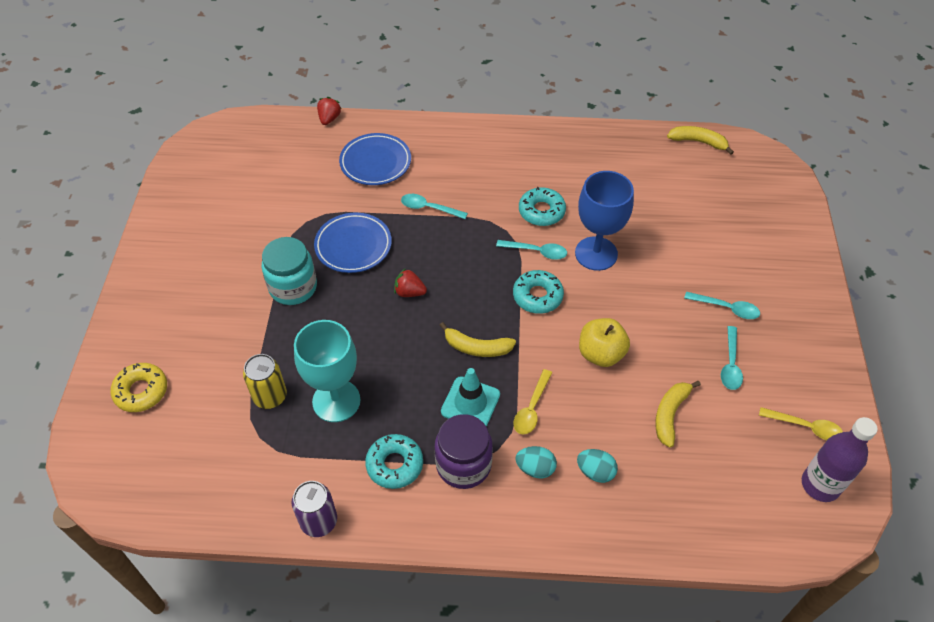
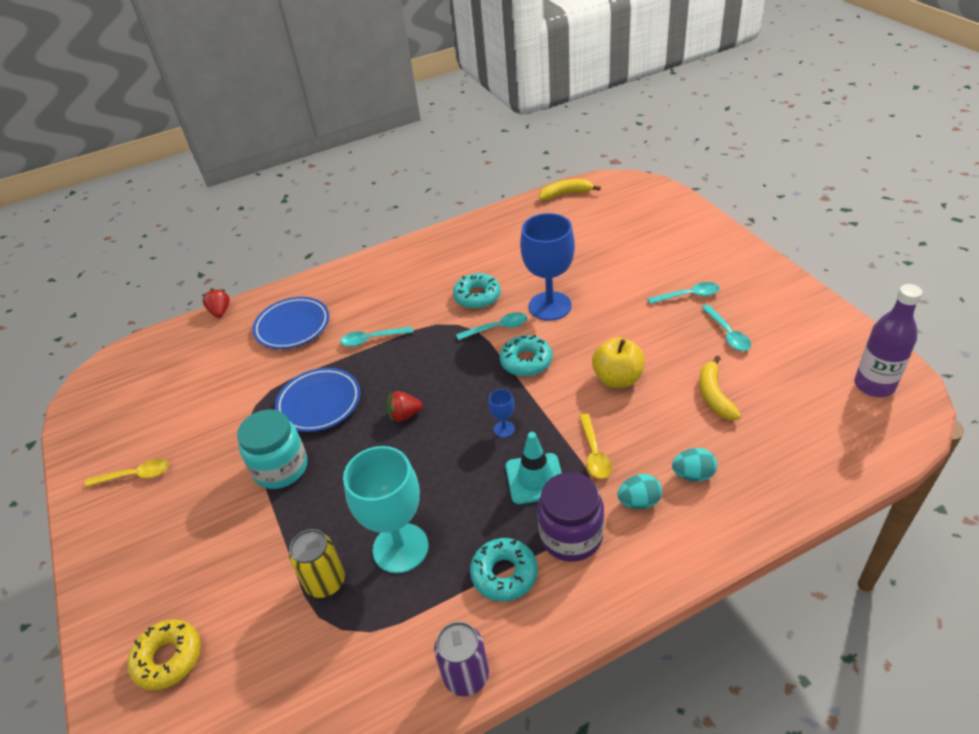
camera: 25 degrees left, 10 degrees down
(477, 347) = (504, 429): yellow banana -> blue goblet
(805, 427) = (824, 349): yellow spoon -> yellow spoon (135, 475)

